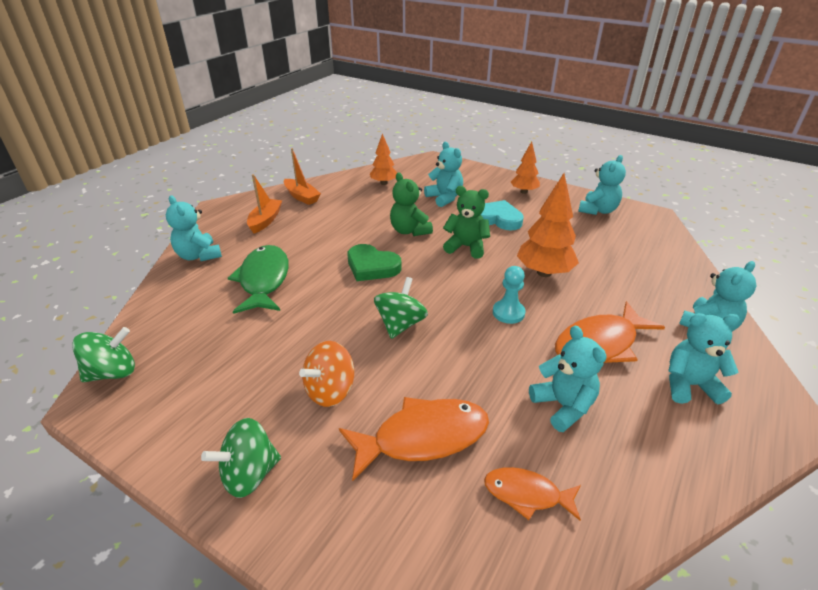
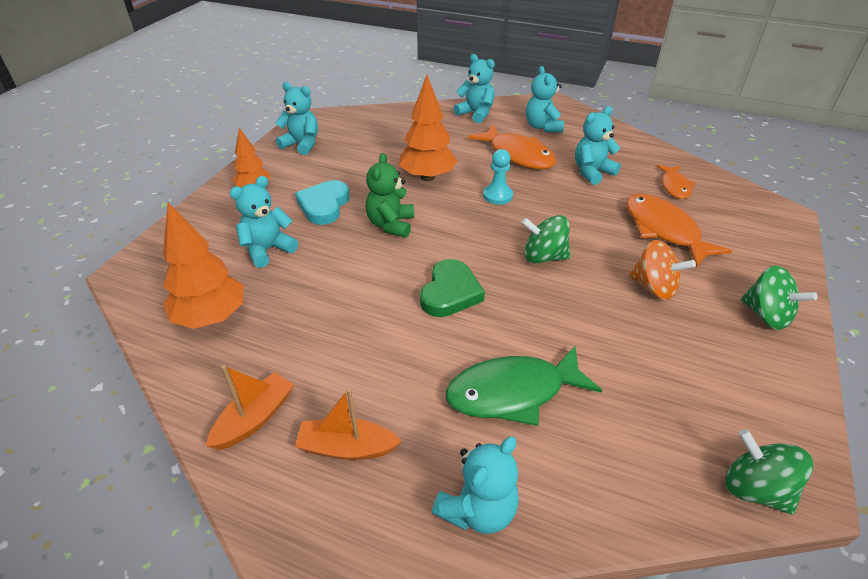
camera: 100 degrees left, 5 degrees up
(384, 183) = (211, 317): orange tree -> orange tree, size x1.62
(409, 231) = (360, 272): green teddy bear -> none

